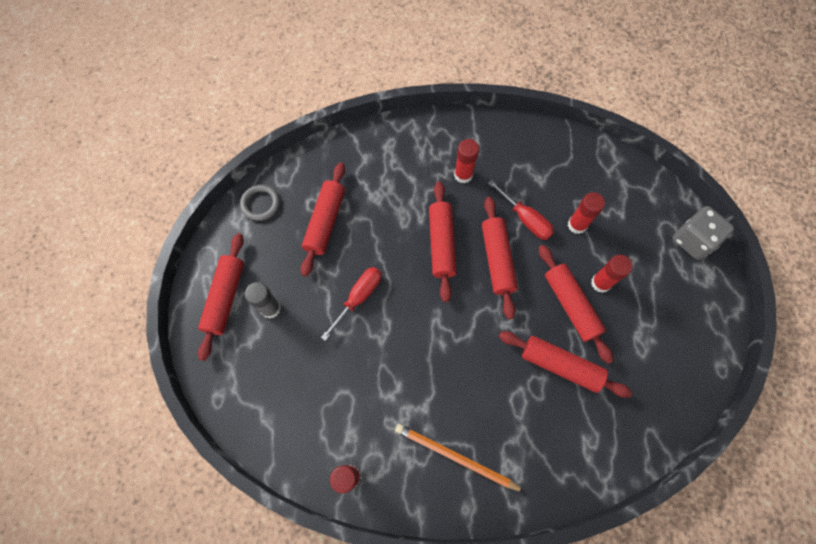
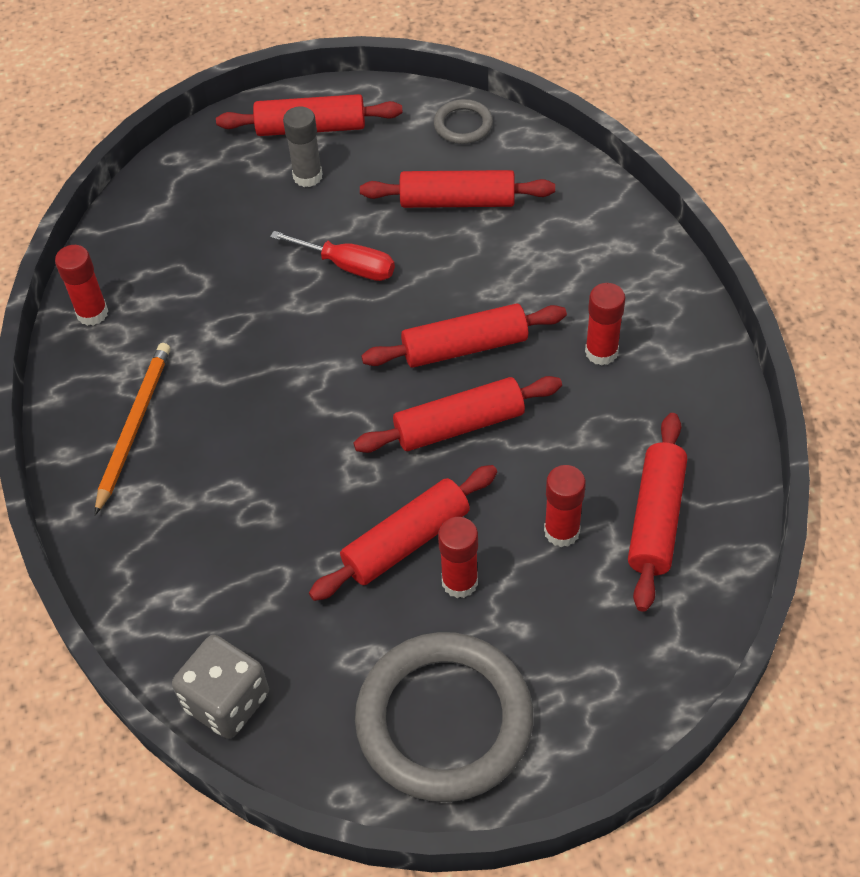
camera: 80 degrees right, 15 degrees down
(525, 219) = (547, 453): red screwdriver -> none
(560, 366) = (297, 540): red rolling pin -> red rolling pin (655, 518)
(682, 309) = (444, 720): none -> grey ring
(693, 240) = (592, 729): grey dice -> grey dice (227, 701)

